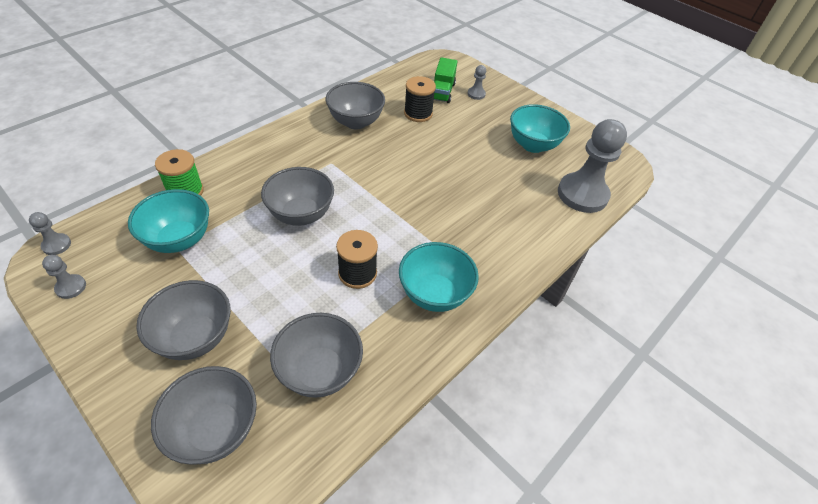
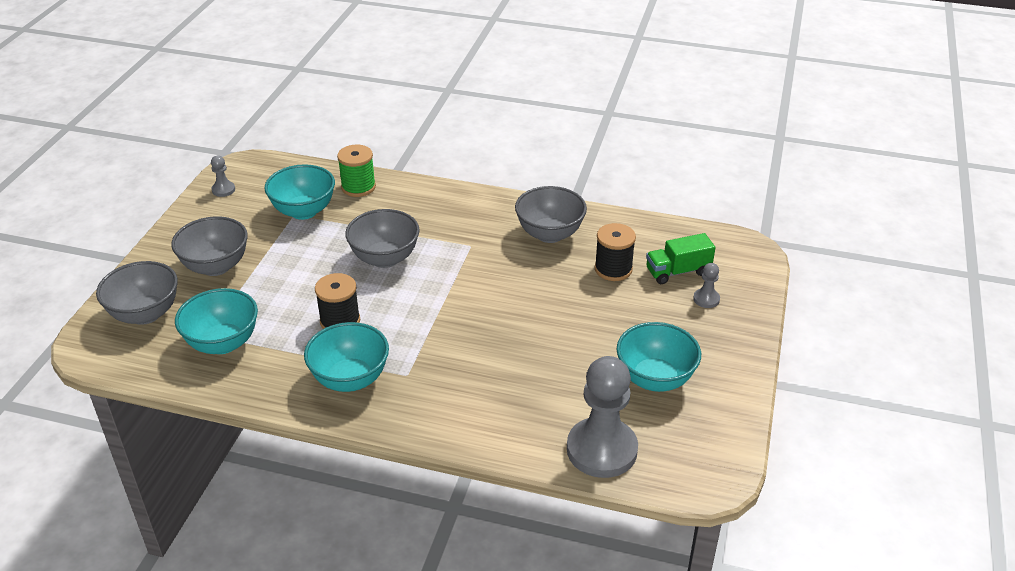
camera: 65 degrees right, 10 degrees down
(56, 245) = (256, 162): grey pawn -> none
(320, 371) = (223, 343): grey bowl -> turquoise bowl

